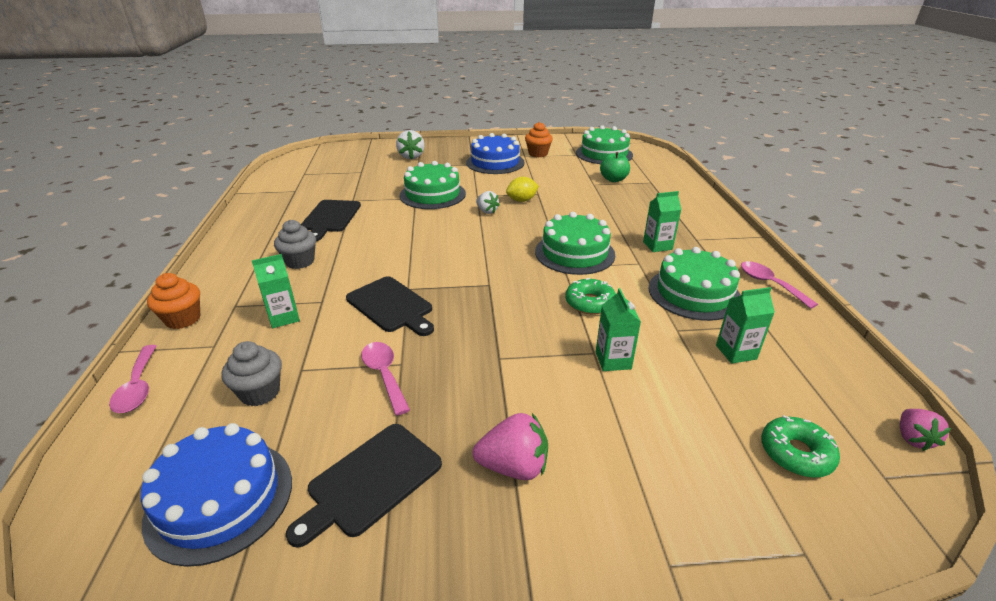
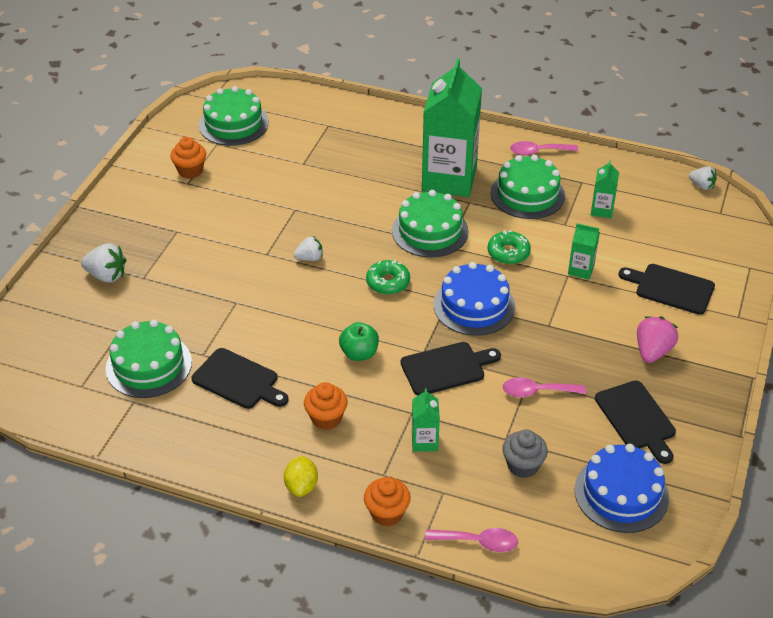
camera: 65 degrees left, 10 degrees up
(300, 261) = (326, 418): grey cupcake -> orange cupcake
(432, 194) = (238, 286): green cake -> green cake (148, 365)
(495, 162) = (187, 212): blue cake -> blue cake (474, 306)
(522, 200) = (303, 226): yellow lemon -> yellow lemon (301, 486)
(613, 179) = (303, 146): green apple -> green apple (359, 353)
(657, 245) = (449, 179): green carton -> green carton, size x2.34
(657, 456) = (671, 288): none -> black cutting board
(796, 453) = (692, 234): green donut -> green donut (388, 282)
(913, 438) = (701, 186): pink strawberry -> white strawberry

